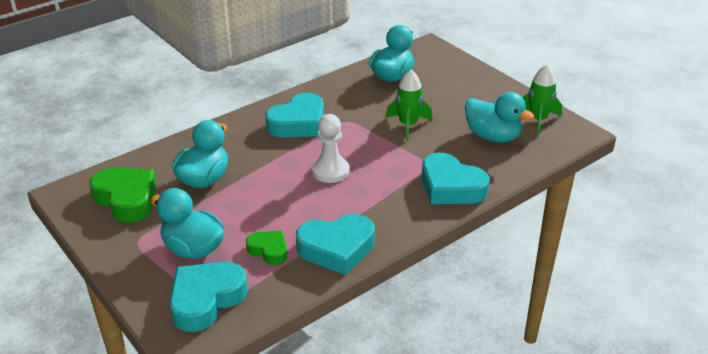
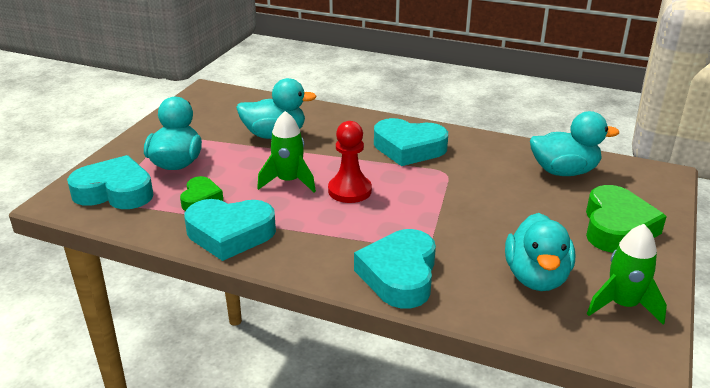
camera: 60 degrees right, 5 degrees down
(126, 199) = (219, 114): green heart -> green heart (617, 227)
(330, 171) = (349, 190): white pawn -> red pawn
(336, 248) = (230, 234): turquoise heart -> turquoise heart turned 45 degrees counterclockwise
(408, 125) = (484, 210): green rocket -> green rocket (289, 181)

